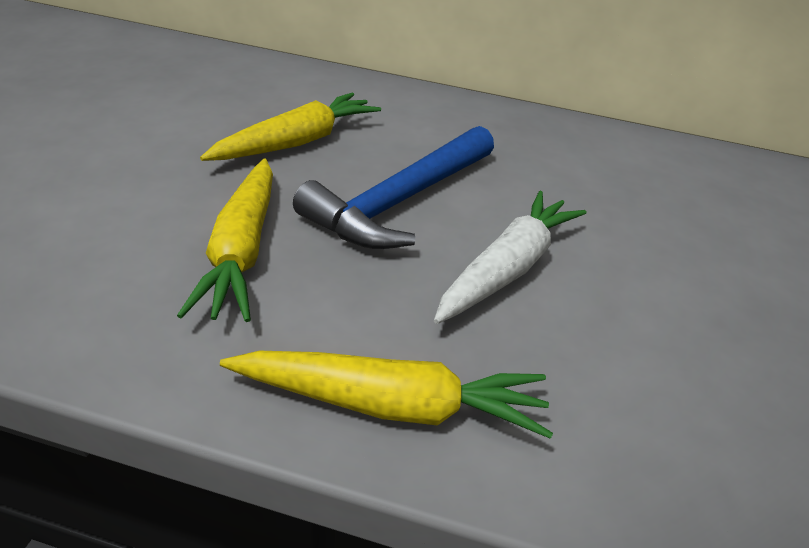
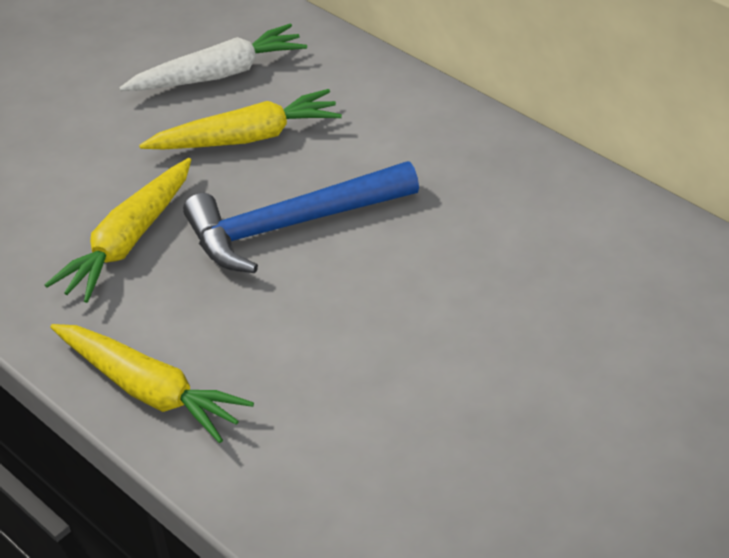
camera: 35 degrees right, 5 degrees up
(508, 267) = (328, 315): white carrot -> white carrot (219, 74)

